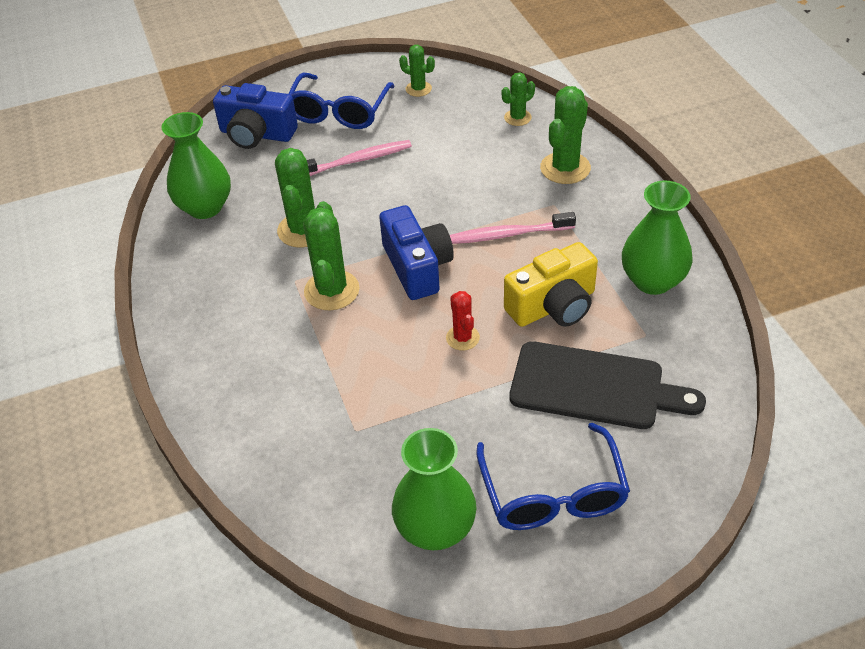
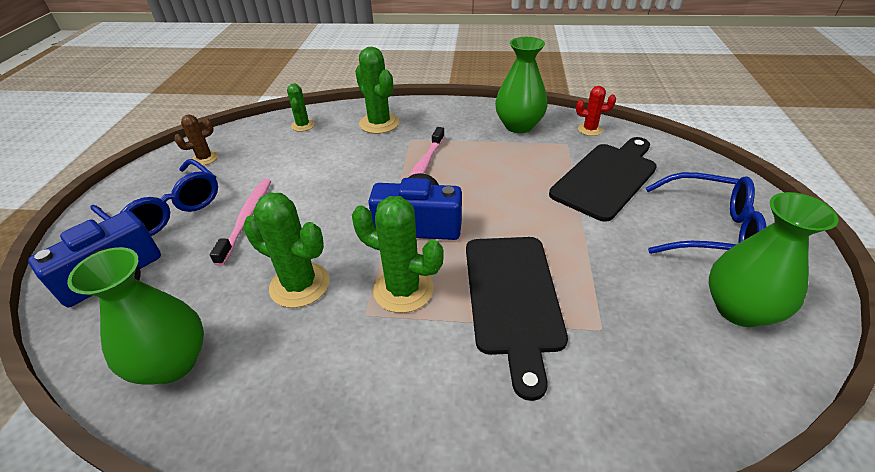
camera: 65 degrees left, 5 degrees down
(360, 362) = (513, 298): none -> black cutting board
(418, 89) = (205, 158): green cactus -> brown cactus
(462, 338) = (520, 224): red cactus -> red cactus (590, 129)
(553, 306) = (515, 170): yellow camera -> none

